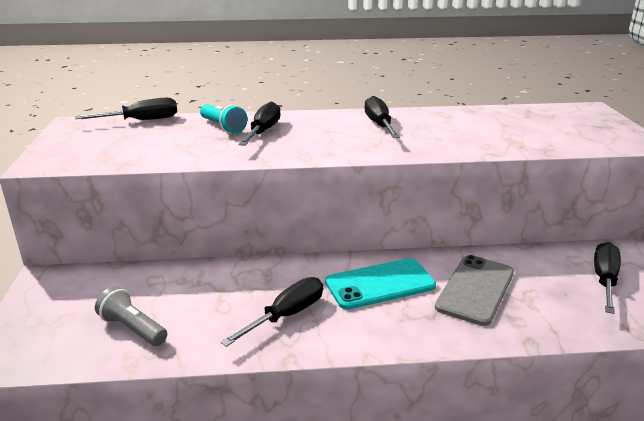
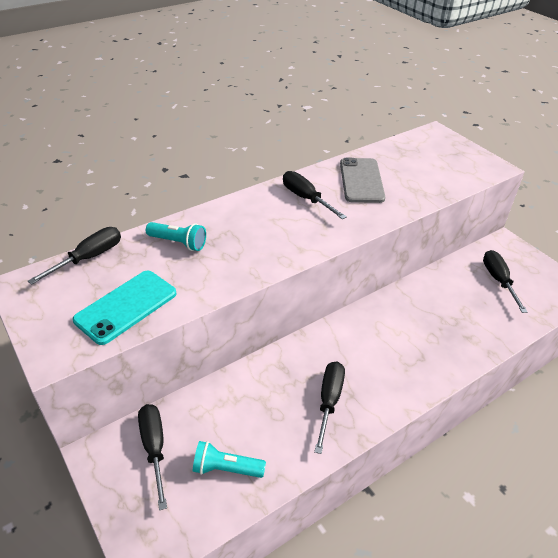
camera: 30 degrees left, 15 degrees up
(133, 328) = (226, 468): grey flashlight -> turquoise flashlight
(263, 131) = (220, 237): black screwdriver -> black screwdriver (154, 447)
(380, 284) = (369, 342): turquoise phone -> turquoise phone (126, 307)
(475, 289) = (432, 321): grey phone -> grey phone (361, 180)

